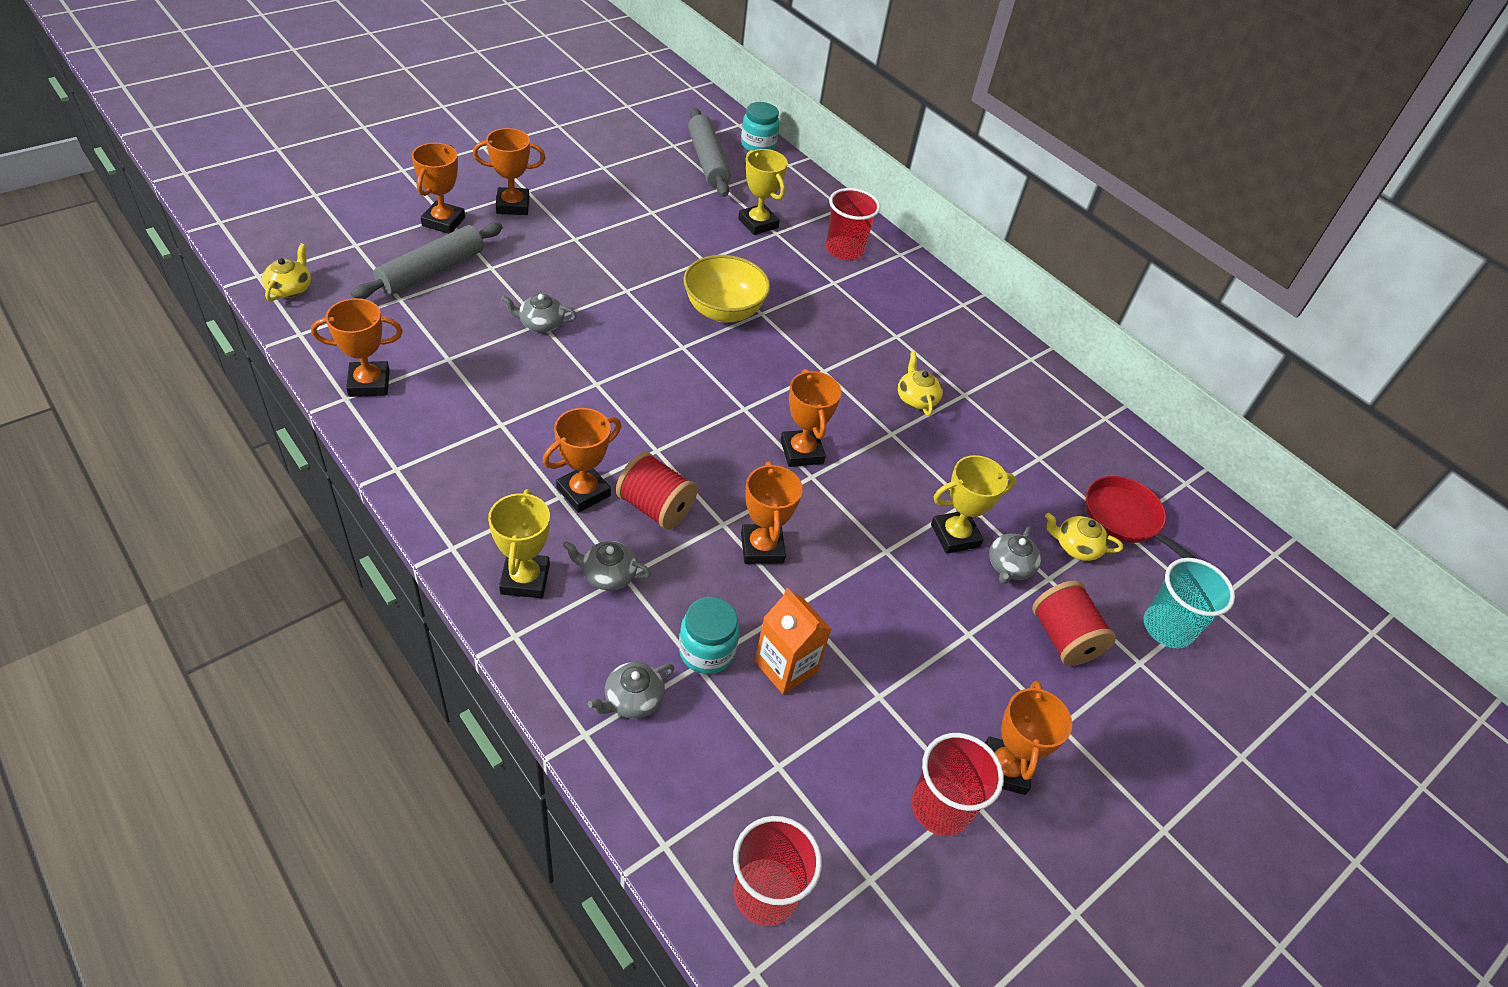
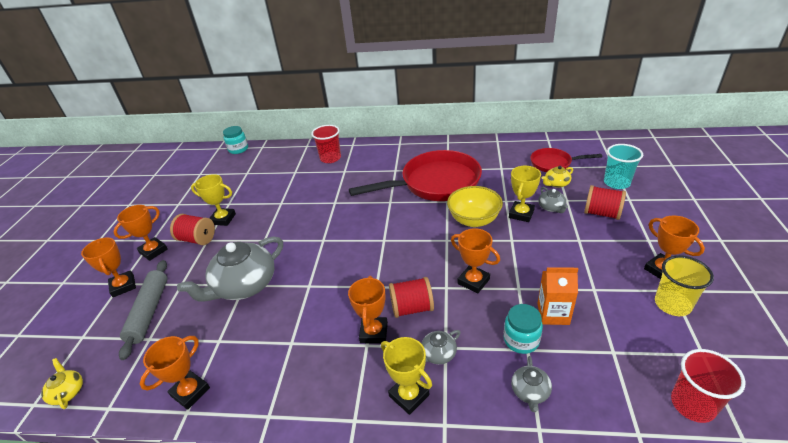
camera: 35 degrees left, 10 degrees down
(540, 323) = (244, 285): grey teapot -> grey teapot, size x2.22
(567, 229) = (197, 239): none -> red spool
(708, 161) = (225, 169): grey rolling pin -> none
(723, 311) = (318, 214): yellow bowl -> yellow bowl (474, 220)
(758, 223) = (282, 174): yellow trophy -> yellow trophy (223, 219)
(801, 452) = (429, 235): orange trophy -> none
(916, 398) = (435, 183): yellow teapot -> red pan
(940, 807) = (672, 304): red cup -> yellow cup

